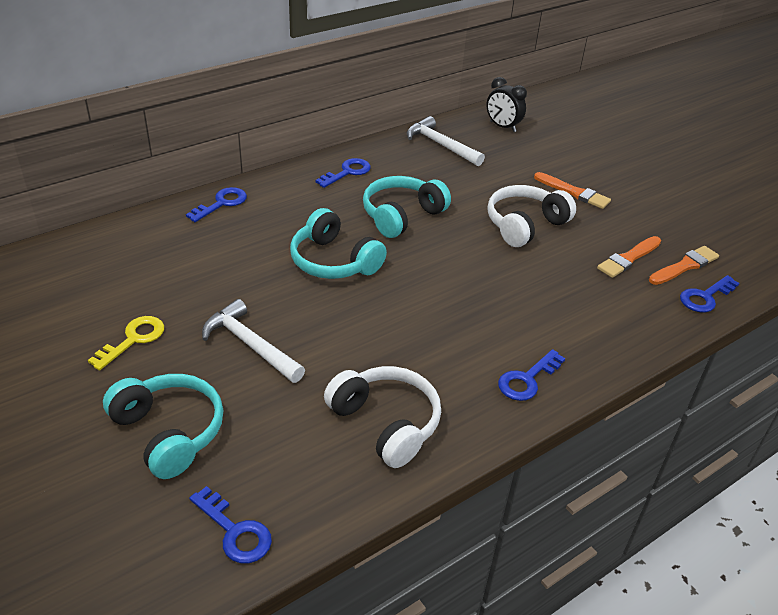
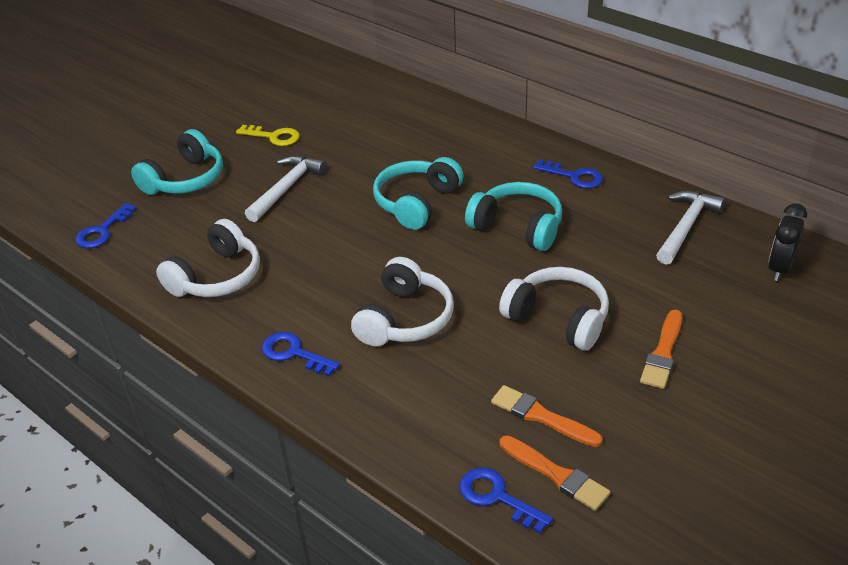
camera: 80 degrees right, 0 degrees up
(221, 203) = (469, 123): blue key -> none
(500, 302) = (405, 319): none -> white headphones

